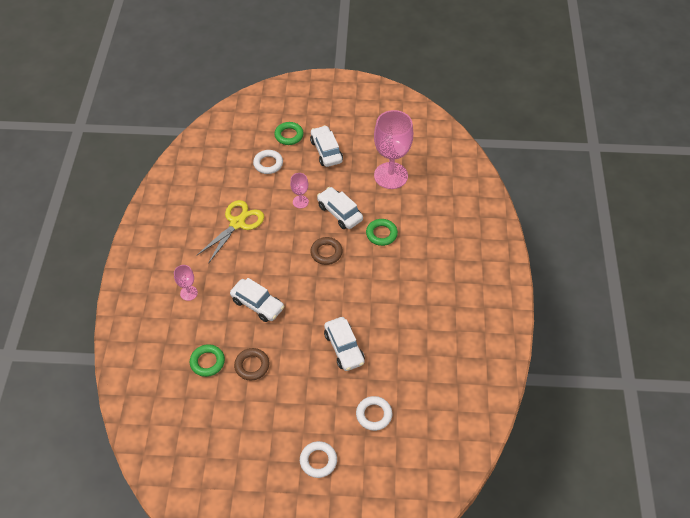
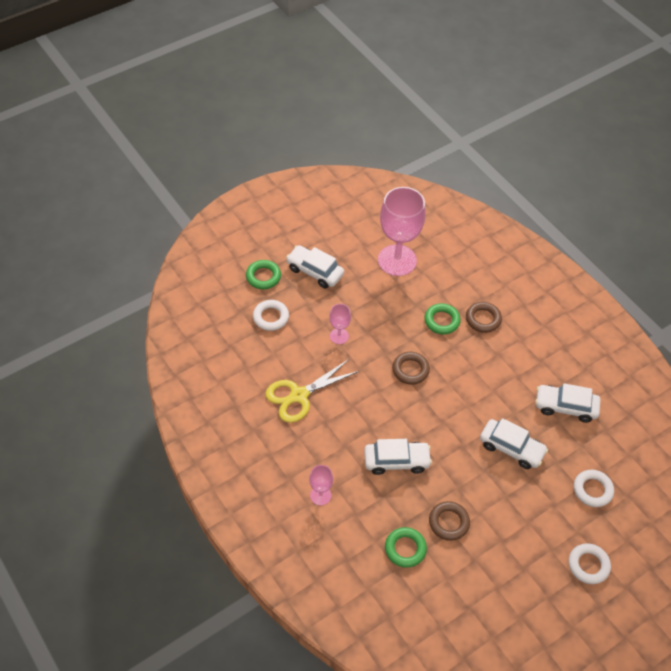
camera: 40 degrees left, 0 degrees up
(237, 223) = (299, 395): yellow scissors -> yellow scissors turned 120 degrees counterclockwise
(339, 213) = (385, 324): white car -> white car (565, 407)
(413, 250) = (483, 319): none -> brown ring

